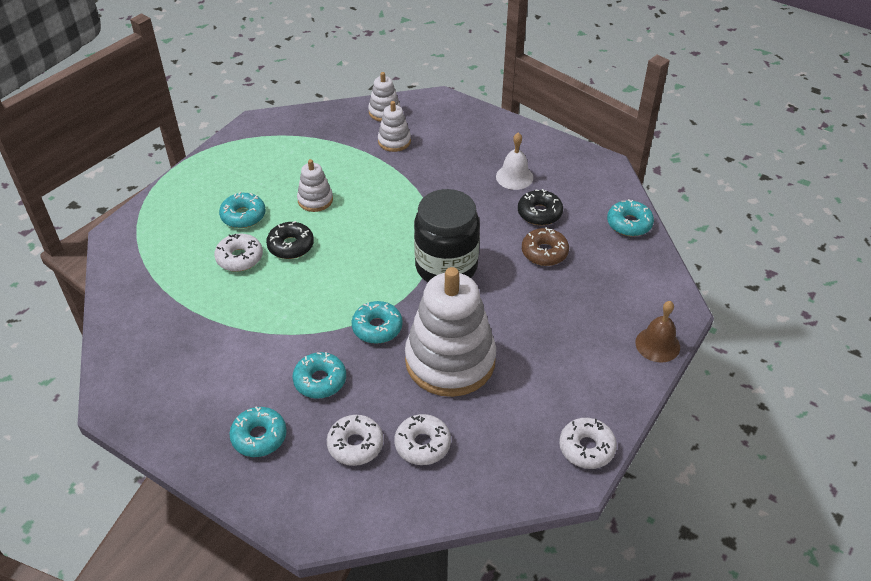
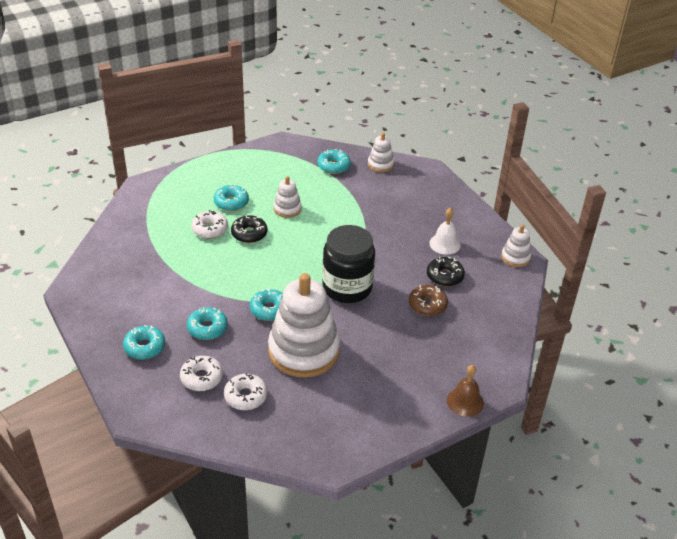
camera: 25 degrees right, 5 degrees down
(394, 141) = (372, 188): white stacking toy -> white stacking toy (515, 257)
(586, 448) = (357, 447): white donut -> none
(629, 224) = (510, 309): turquoise donut -> turquoise donut (334, 166)

